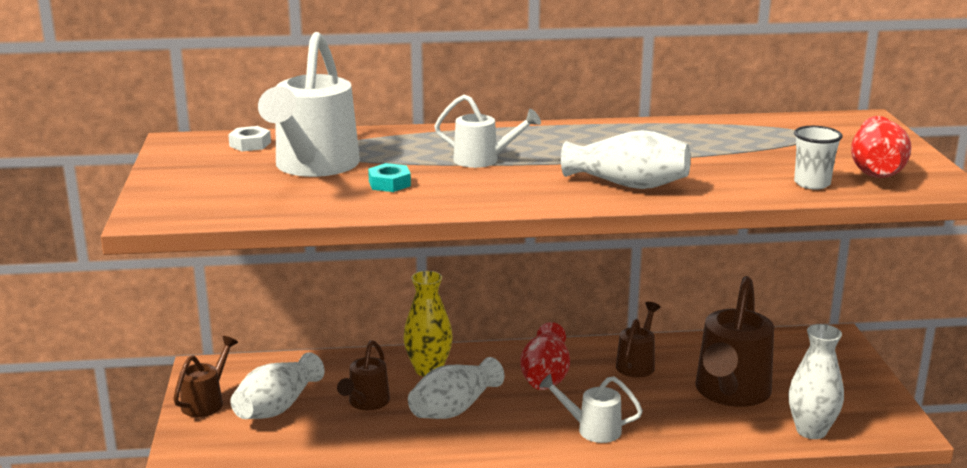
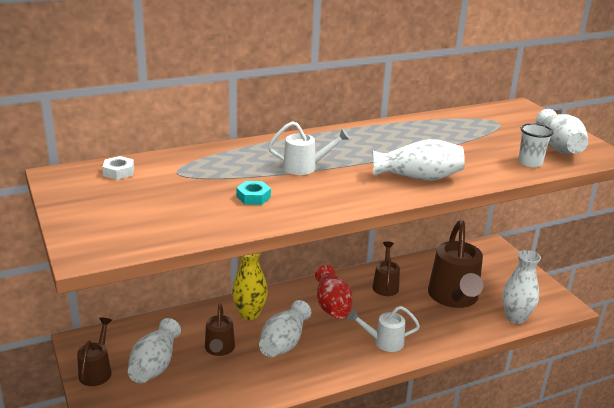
camera: 20 degrees left, 5 degrees up
(313, 167) = (184, 188): white watering can -> none
(877, 170) = (558, 147): red vase -> white vase

